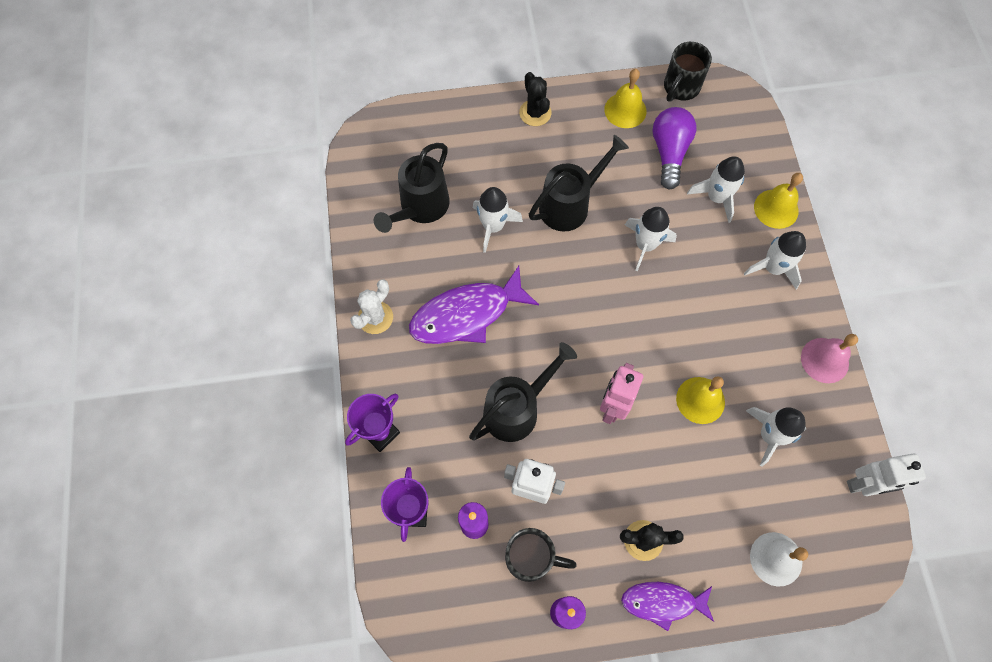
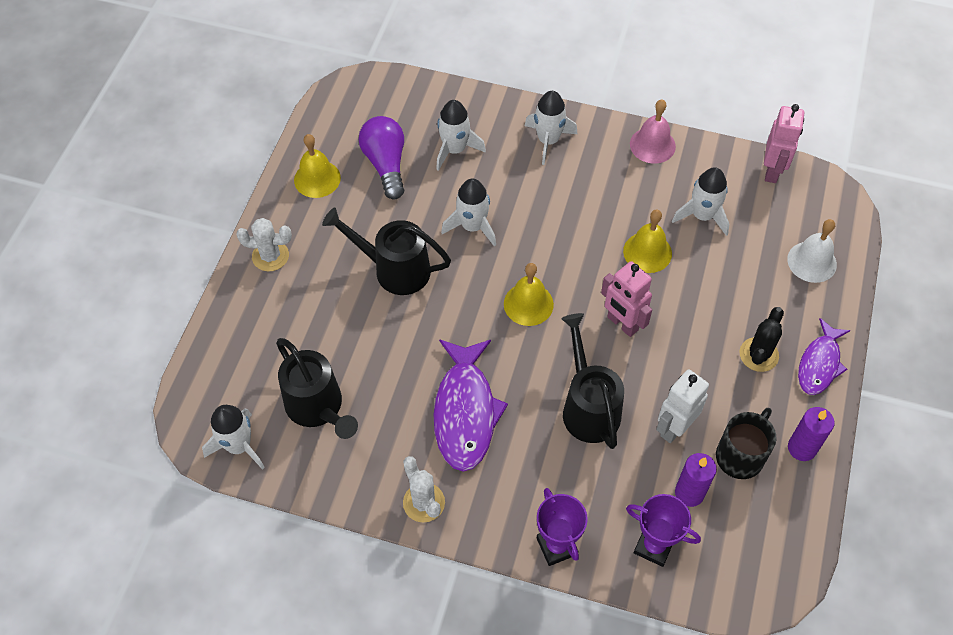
camera: 65 degrees left, 10 degrees down
(493, 226) = (379, 348): white rocket -> white rocket (239, 446)
(535, 113) = (270, 256): black cactus -> white cactus
(570, 204) = (393, 269): black watering can -> black watering can turned 60 degrees counterclockwise
(669, 152) = (386, 164): purple light bulb -> purple light bulb turned 45 degrees clockwise
(680, 88) = (321, 124): black mug -> none
(776, 208) = (491, 111): yellow bell -> yellow bell (528, 304)
(863, 484) = (772, 171): white robot -> pink robot

